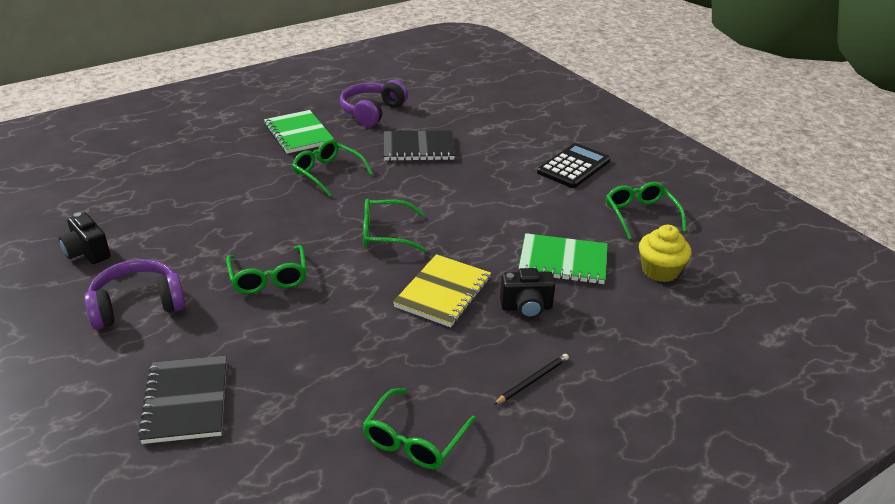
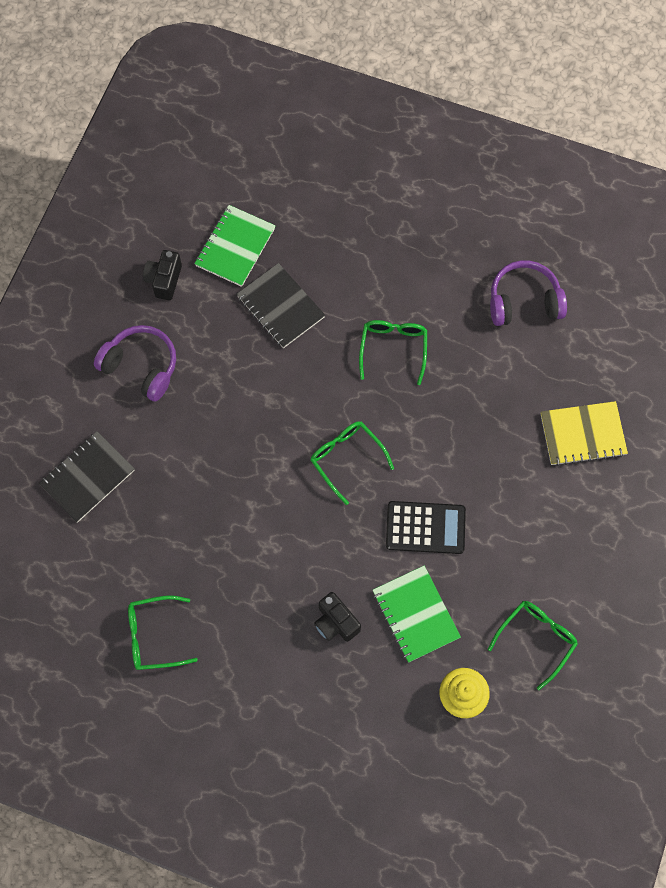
camera: 55 degrees right, 35 degrees up
(268, 278) = (231, 422): green glasses -> none
(298, 134) = (433, 274): green notebook -> green notebook (235, 247)
(418, 148) = (494, 388): black notebook -> black notebook (280, 307)
(443, 292) = (308, 552): yellow notebook -> yellow notebook (582, 434)
(532, 380) = (260, 674): black pencil -> none
(573, 166) = (574, 538): black calculator -> black calculator (425, 527)

